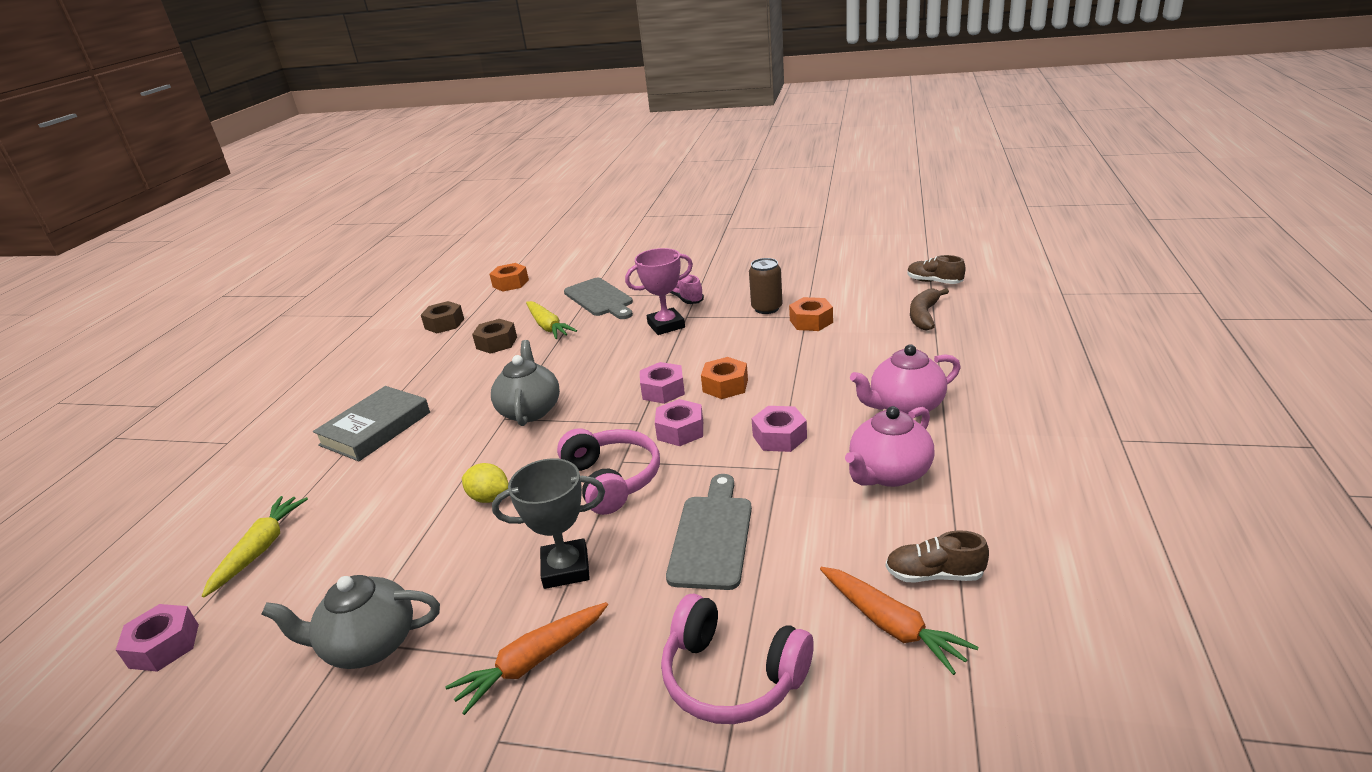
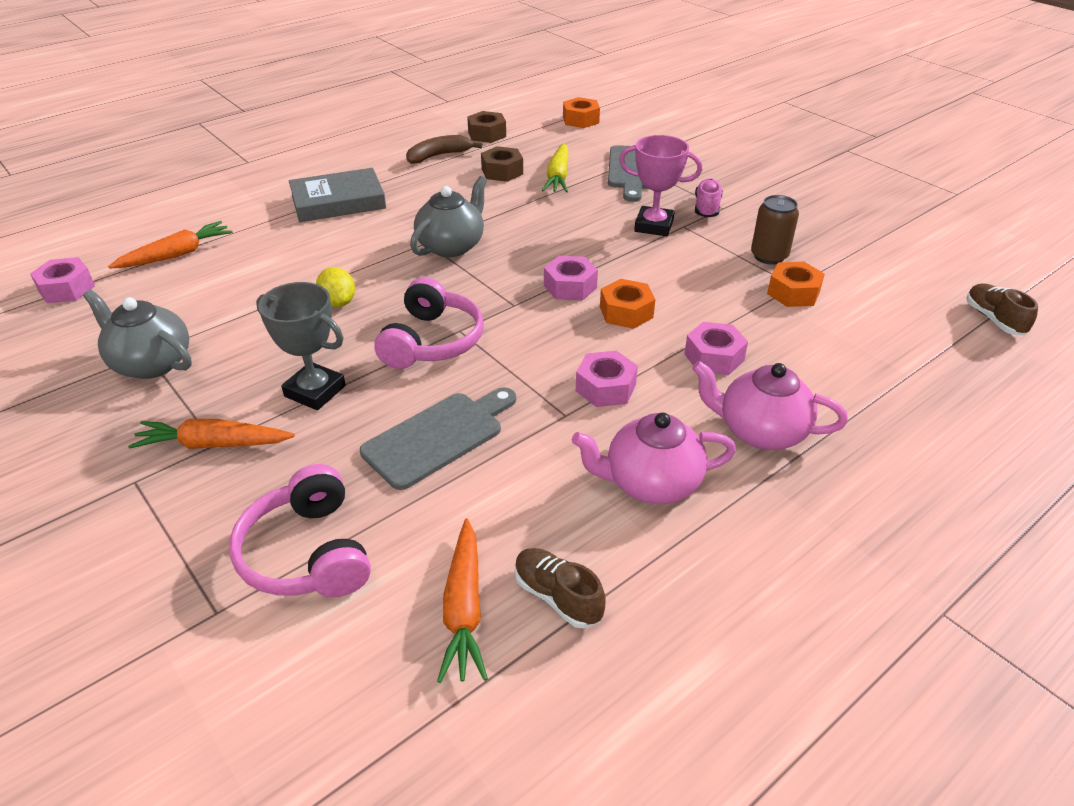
camera: 35 degrees right, 10 degrees up
(260, 549) = (177, 254): yellow carrot -> orange carrot
(680, 430) = (535, 331): pink nut -> pink nut (714, 357)
(924, 315) = (924, 350): brown banana -> brown banana (439, 156)

